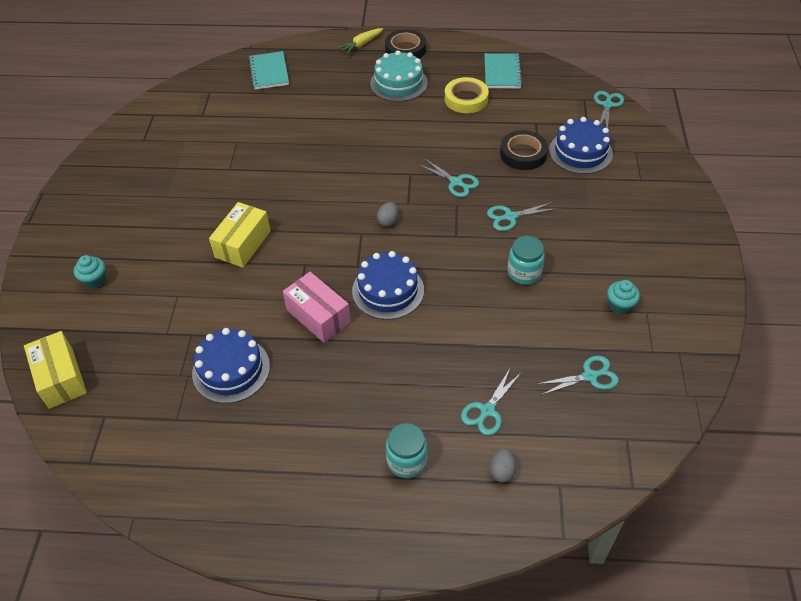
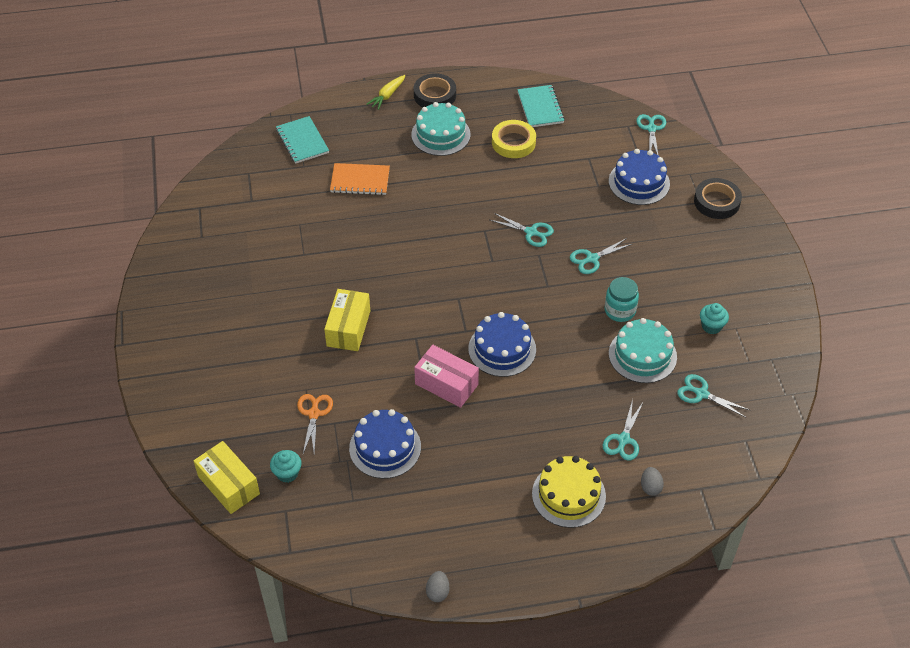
camera: 15 degrees left, 0 degrees up
(95, 280) = (218, 389): turquoise cupcake -> turquoise cupcake (287, 473)
(175, 322) = (314, 414): none -> orange scissors
(308, 112) = (360, 180): none -> orange notebook
(388, 221) = (479, 282): grey egg -> grey egg (437, 592)
(407, 461) = (568, 495): turquoise jar -> yellow cake
(523, 154) = (585, 193): black tape -> black tape (716, 202)
(535, 323) = (642, 355): none -> turquoise cake
(589, 376) = (701, 394): turquoise scissors -> turquoise scissors turned 120 degrees counterclockwise

